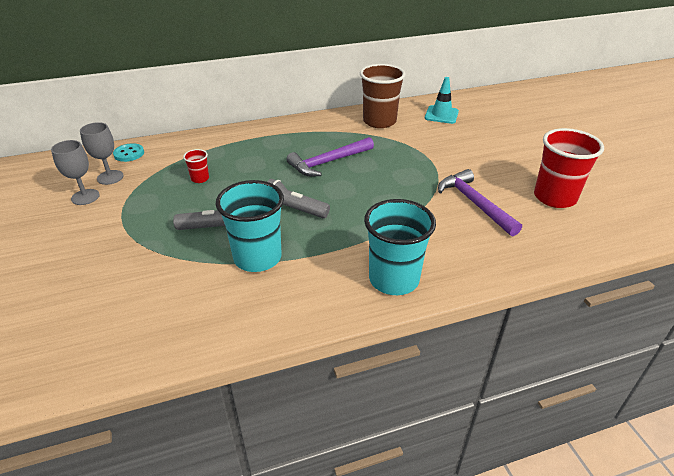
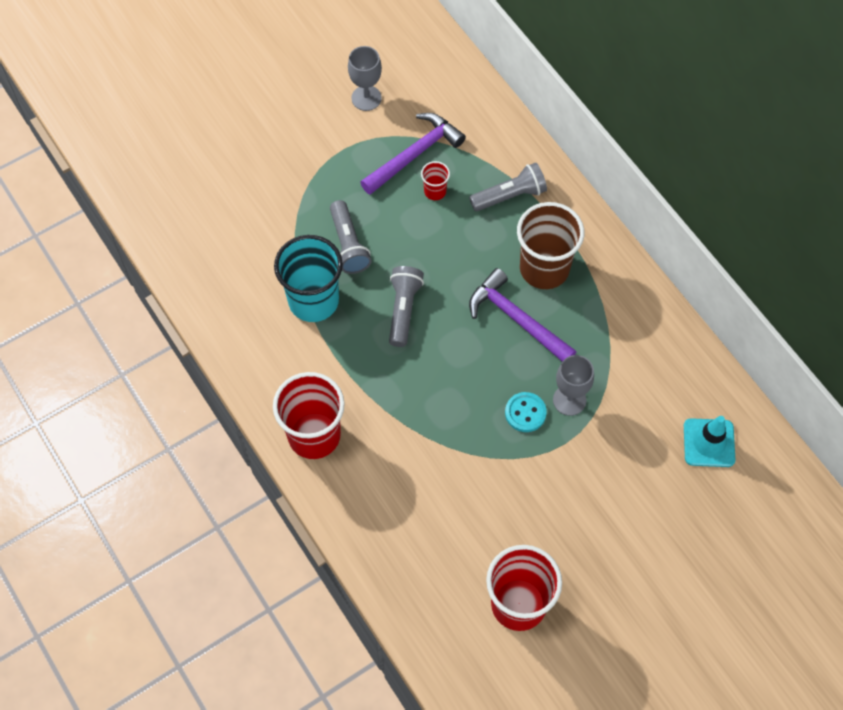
camera: 75 degrees right, 25 degrees up
(110, 177) = (409, 101): grey goblet -> grey goblet (569, 400)
(129, 154) = (463, 93): turquoise button -> turquoise button (525, 413)
(229, 149) = (510, 195): none -> grey flashlight
(379, 121) = (654, 359): brown cup -> brown cup (544, 268)
(394, 279) = (314, 435): turquoise cup -> red cup
(474, 203) = (475, 506): purple hammer -> purple hammer (415, 154)

